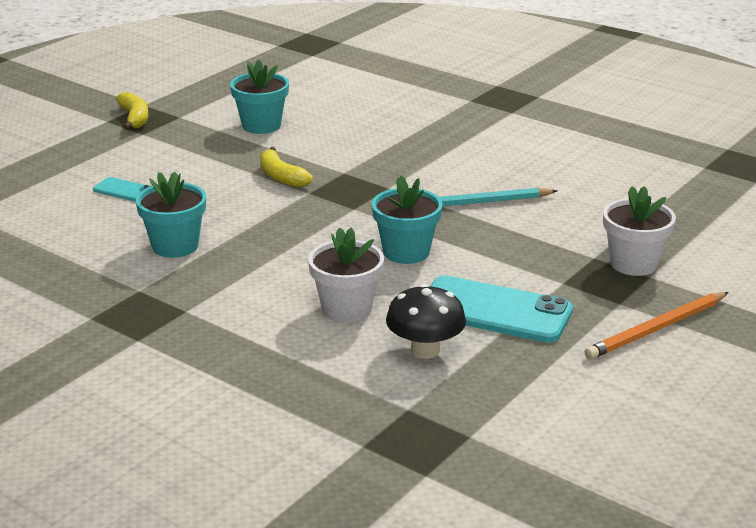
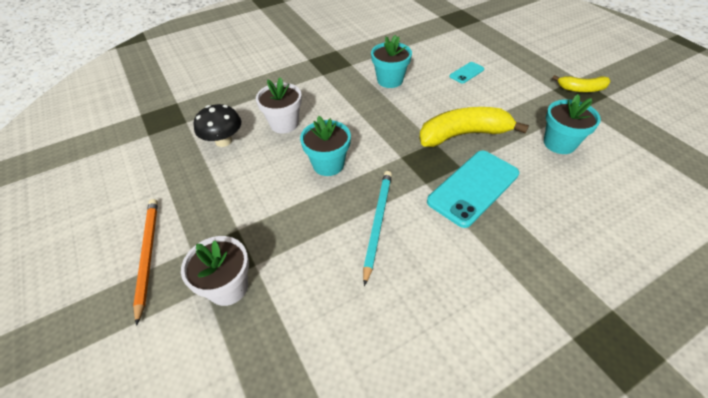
camera: 115 degrees right, 20 degrees up
(281, 177) = (463, 135): yellow banana -> yellow banana, size x1.78
(494, 310) = (235, 181): turquoise phone -> turquoise phone (473, 187)

